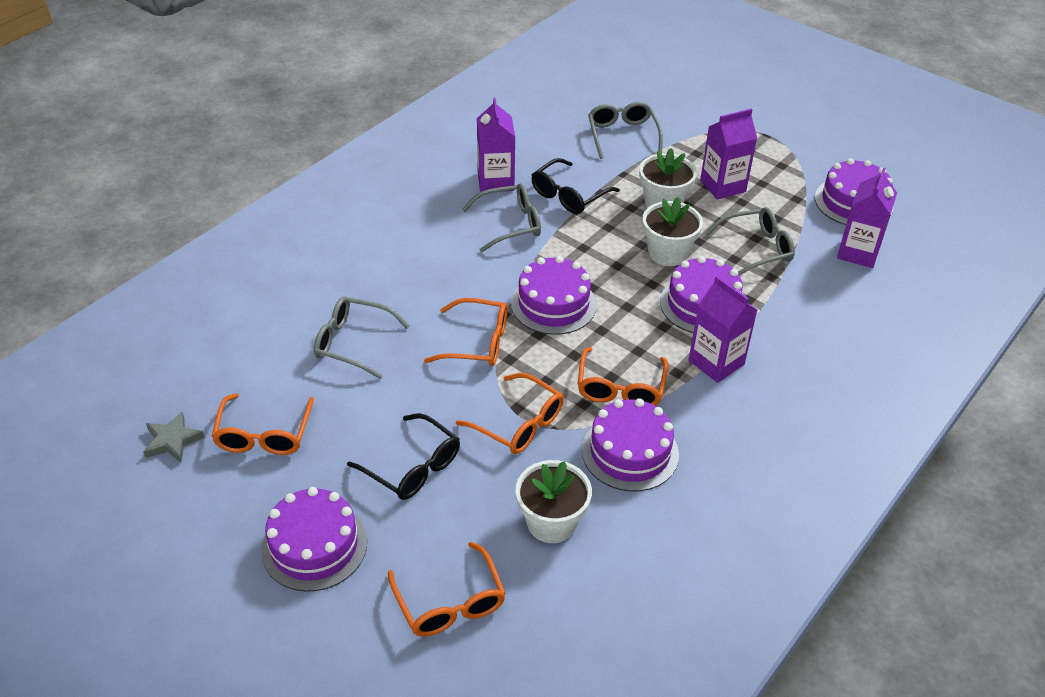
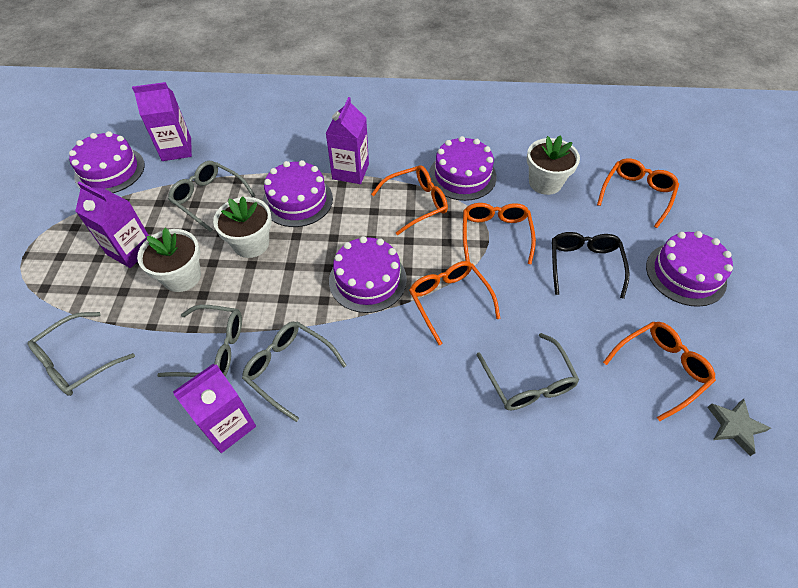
camera: 125 degrees left, 10 degrees up
(569, 195) = (213, 349): black glasses -> grey glasses

